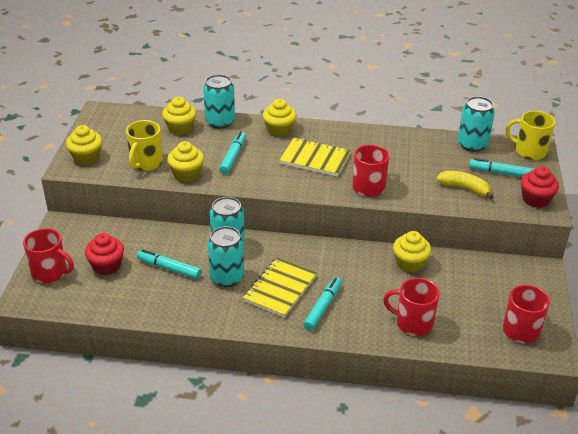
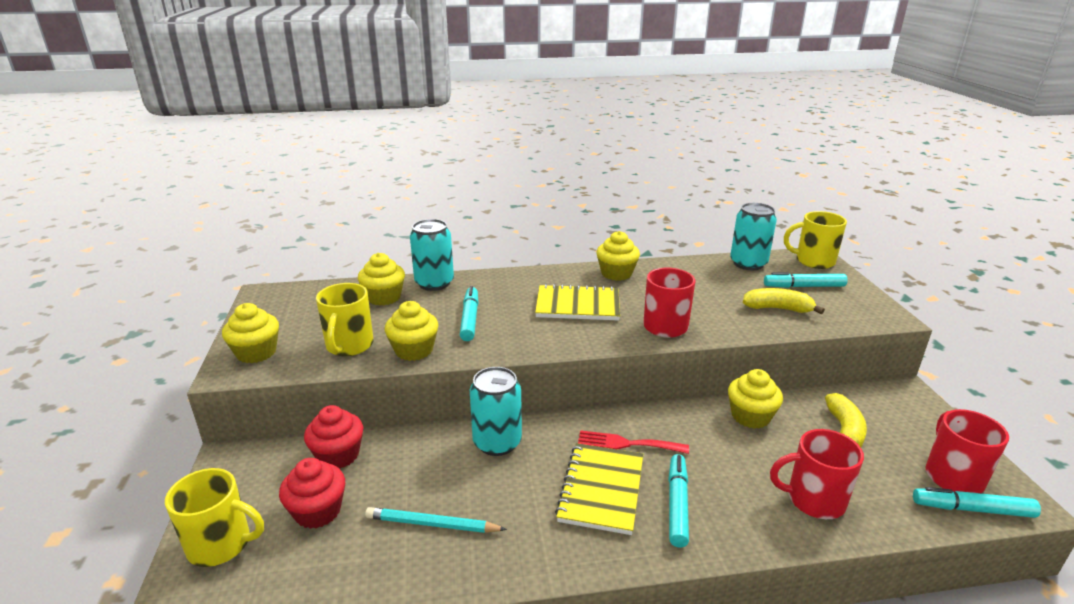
camera: 15 degrees left, 10 degrees down
(50, 273) = (221, 544): red mug -> yellow mug
(169, 268) = (421, 494): turquoise marker -> turquoise marker (972, 509)
(169, 286) = (432, 524): none -> turquoise pencil
(227, 277) = (515, 489): turquoise can -> none
(279, 130) = (514, 281): yellow cupcake -> yellow cupcake (616, 273)
(312, 264) = (627, 444): none -> red fork
(470, 286) = (844, 430): none -> yellow banana
(535, 199) = (866, 307): red cupcake -> red cupcake (338, 455)

